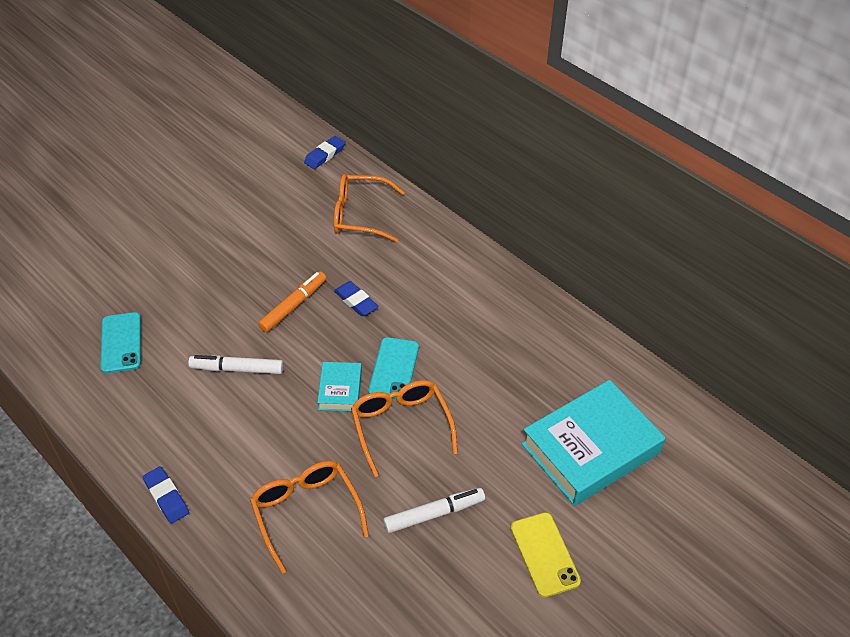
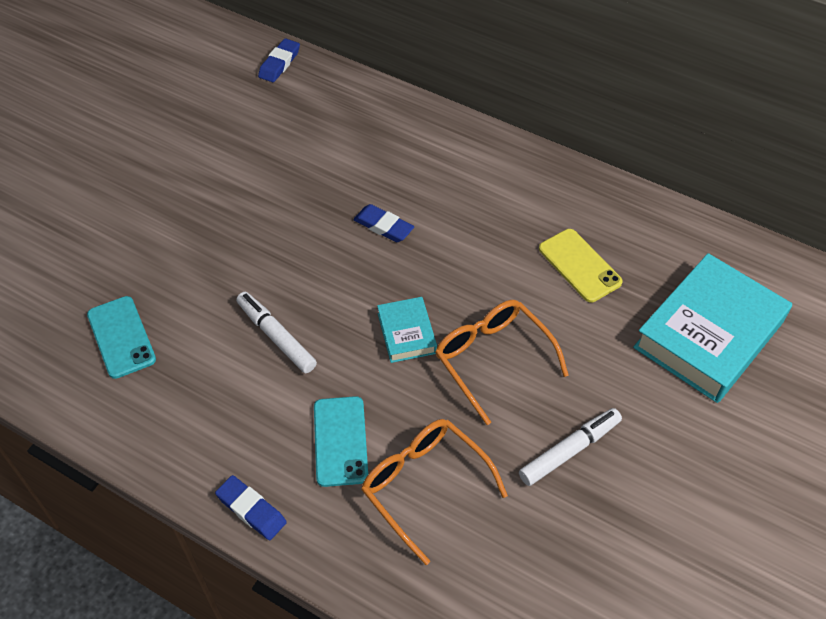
camera: 15 degrees left, 5 degrees up
(237, 369) = (276, 337): white marker -> white marker turned 60 degrees clockwise
(293, 306) = (312, 247): orange marker -> none
(360, 215) = (349, 126): orange glasses -> none
(394, 369) = (458, 295): turquoise phone -> turquoise phone (340, 441)
(544, 554) = (707, 465): yellow phone -> yellow phone (579, 265)

